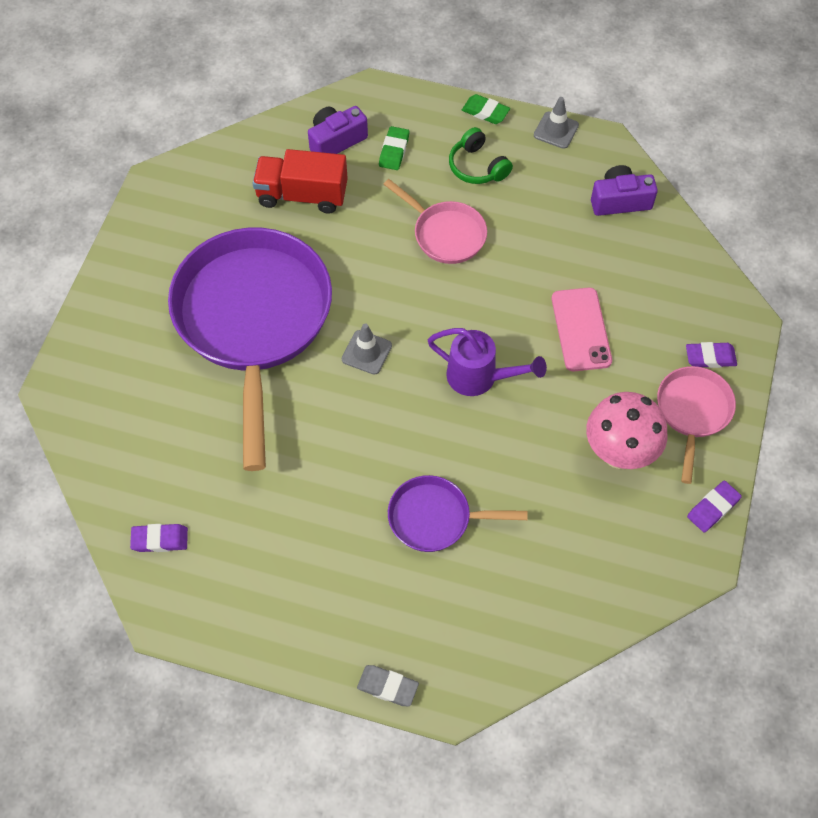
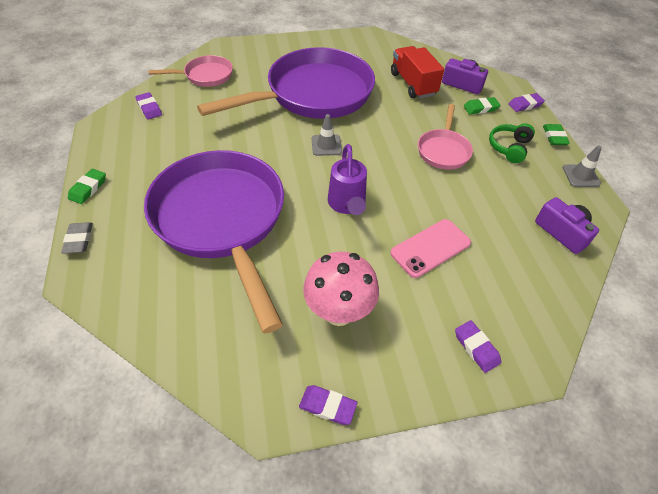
camera: 60 degrees right, 10 degrees down
(297, 658) = (88, 188): none -> green eraser
(415, 102) = (525, 105): none -> purple eraser
(435, 518) = (221, 220): purple pan -> purple pan, size x2.16
(692, 412) = (413, 353): pink pan -> pink pan (205, 76)

